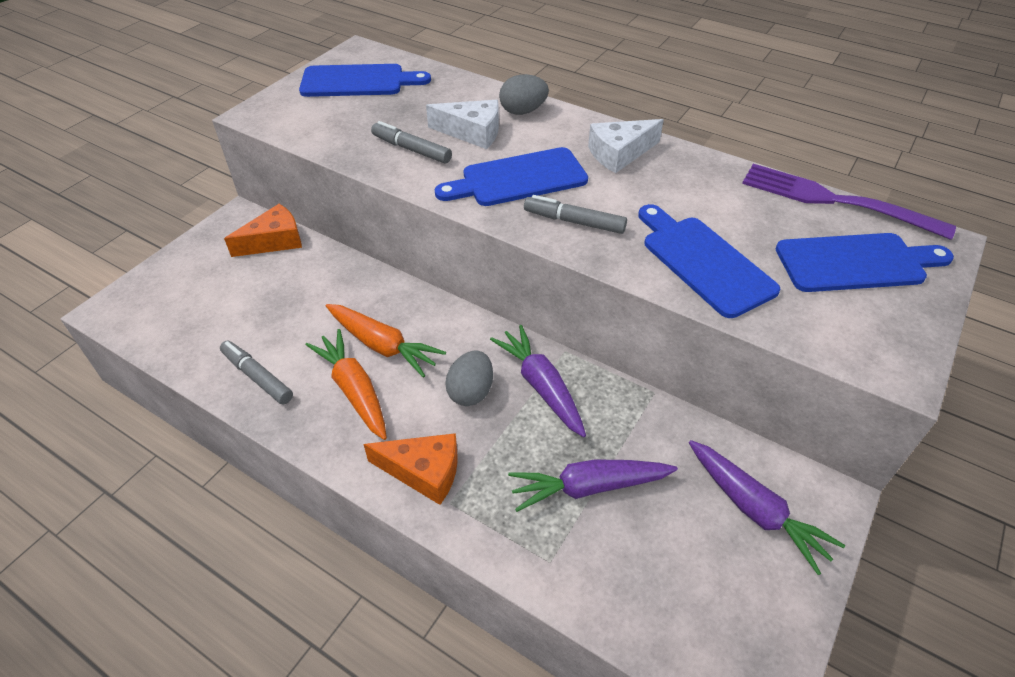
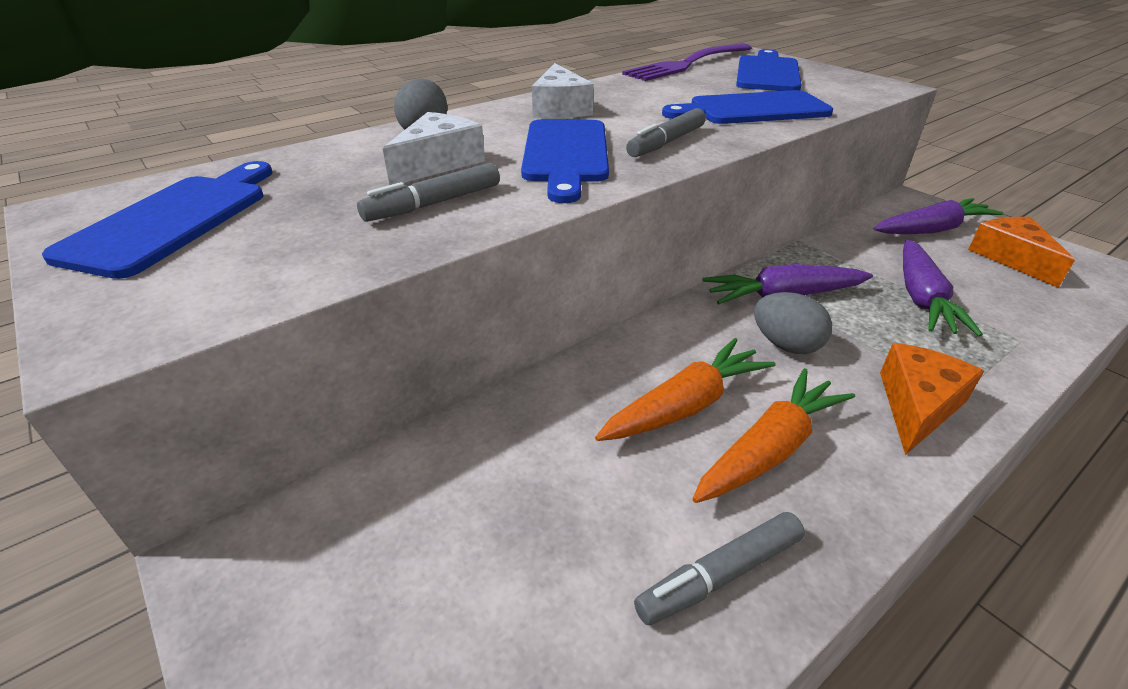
camera: 70 degrees left, 10 degrees down
(274, 241) = (352, 505): orange cheese -> orange cheese (1011, 258)
(354, 390) = (769, 449): orange carrot -> orange carrot turned 150 degrees clockwise

